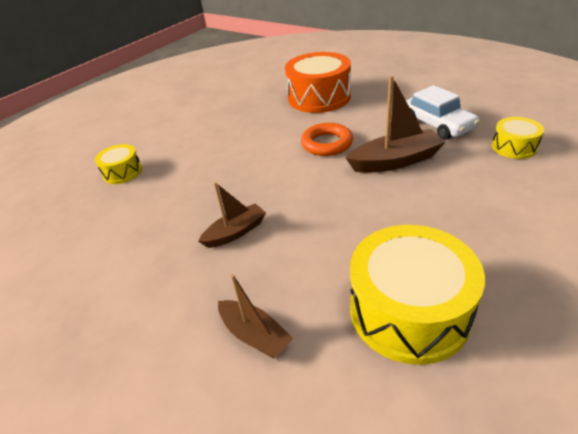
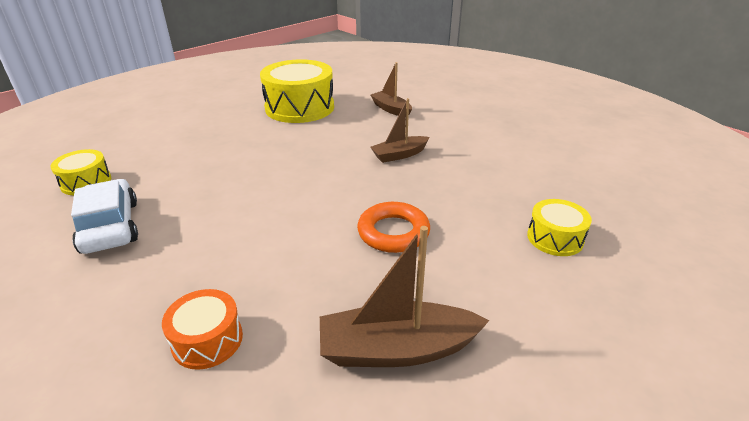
camera: 175 degrees left, 5 degrees down
(319, 97) = (207, 340): orange drum -> orange drum, size x0.52
(327, 144) = (267, 227): orange ring -> orange ring (393, 232)
(395, 161) = (214, 189): brown boat -> brown boat (397, 349)

